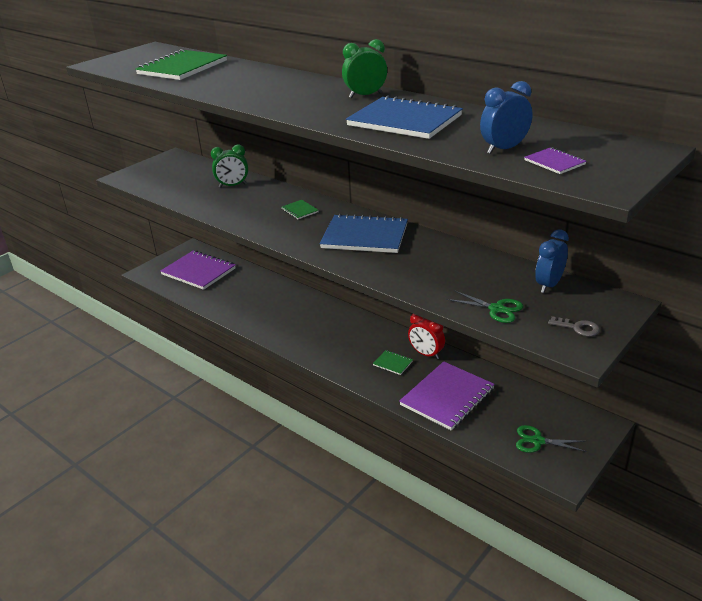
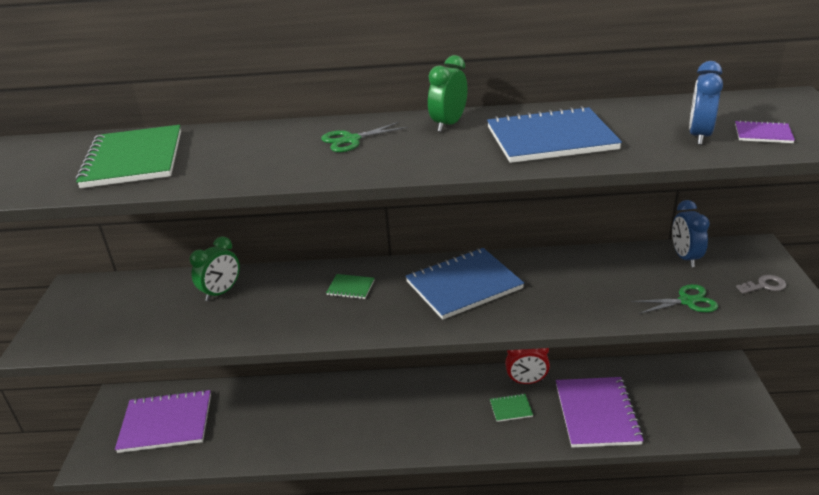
camera: 40 degrees left, 0 degrees up
(537, 441) = (709, 409): green scissors -> green scissors (351, 140)

